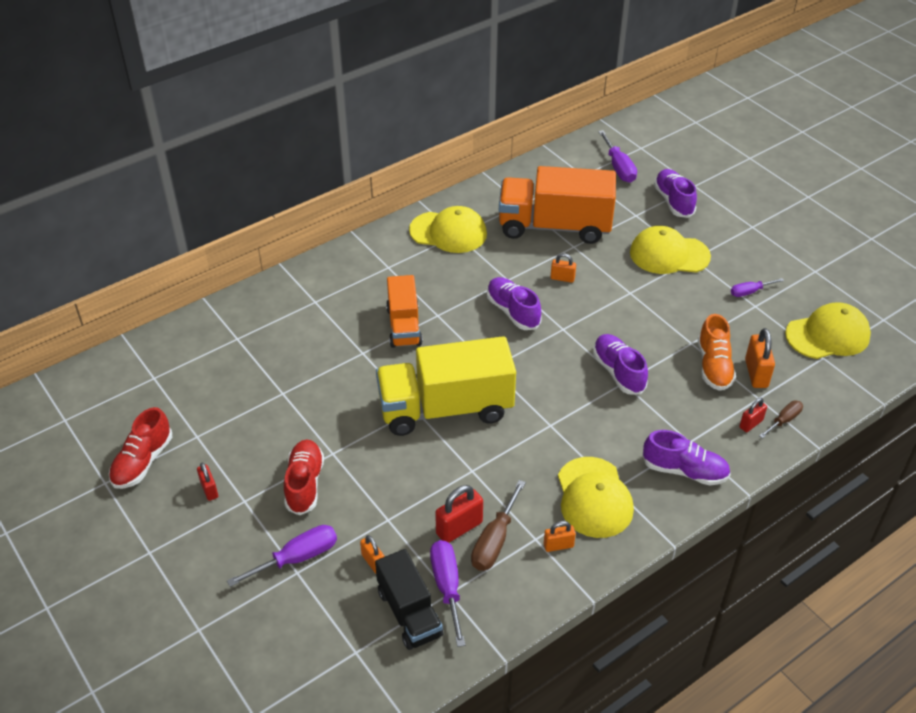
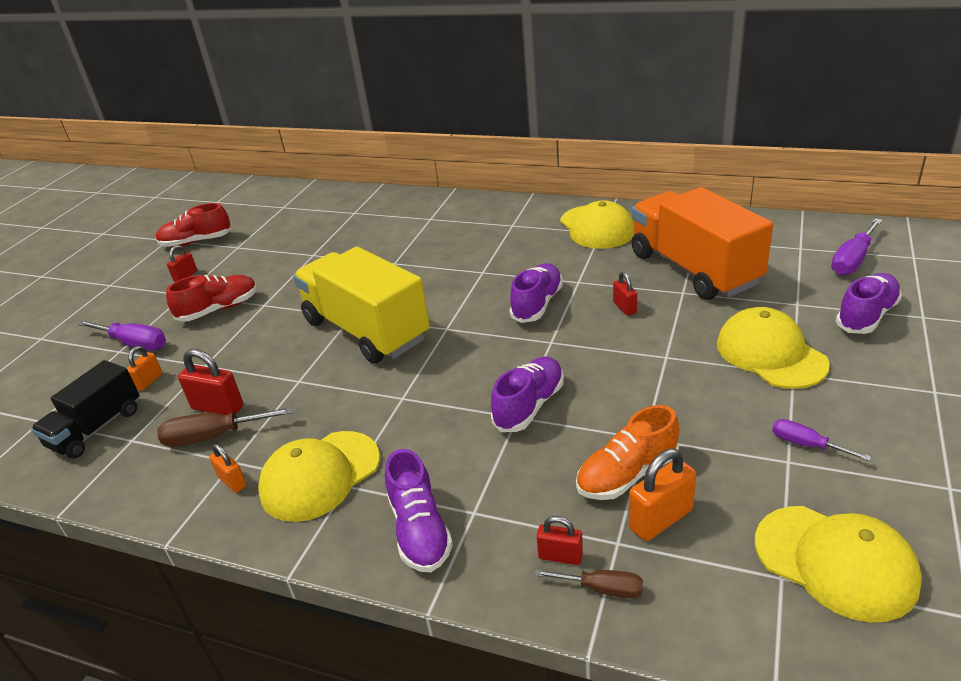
camera: 60 degrees right, 10 degrees down
(404, 326) = (448, 264): orange truck -> none
(447, 587) = (138, 435): purple screwdriver -> none
(562, 278) = (624, 308): orange padlock -> red padlock

